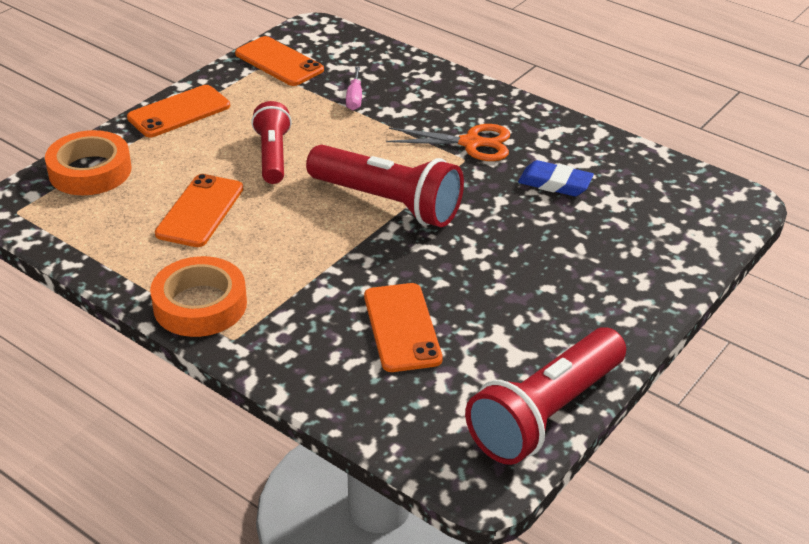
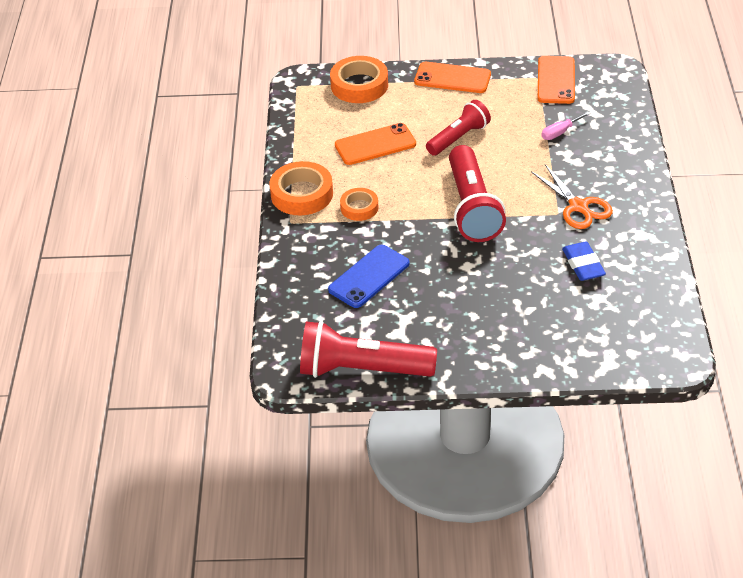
camera: 55 degrees right, 5 degrees up
(282, 275) = (359, 207): none -> orange tape
(402, 327) = (369, 276): orange phone -> blue phone

